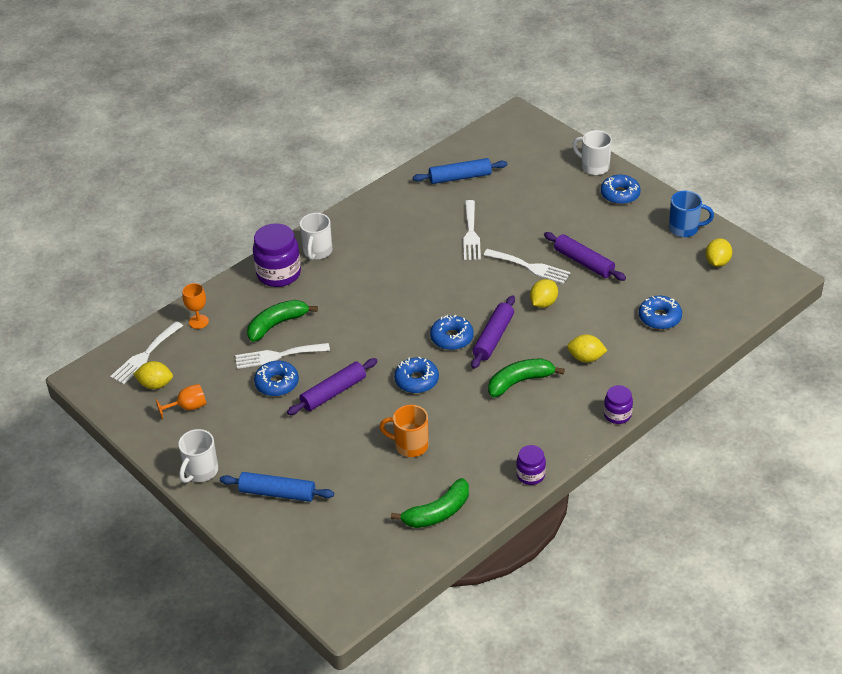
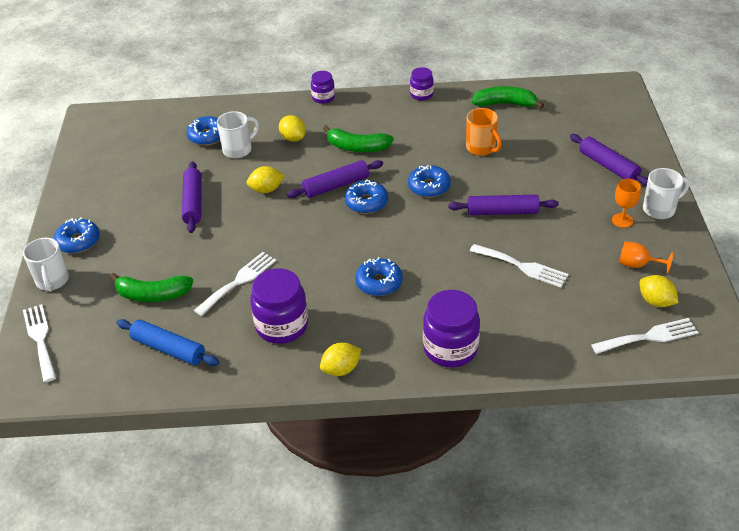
camera: 140 degrees left, 0 degrees up
(198, 322) = (571, 342): orange goblet -> orange goblet (622, 220)
(277, 324) = (498, 296): green banana -> green banana (153, 295)
(277, 383) = (543, 243): blue donut -> blue donut (379, 282)
(277, 493) = (608, 166): blue rolling pin -> purple rolling pin
(317, 252) = (391, 350): white mug -> white mug (238, 150)
(406, 226) = (282, 326): none -> purple jar
(530, 267) = (235, 222): white fork -> white fork (40, 339)
(685, 229) = (86, 184): blue mug -> none
(717, 262) = (110, 149): yellow lemon -> yellow lemon (341, 369)

